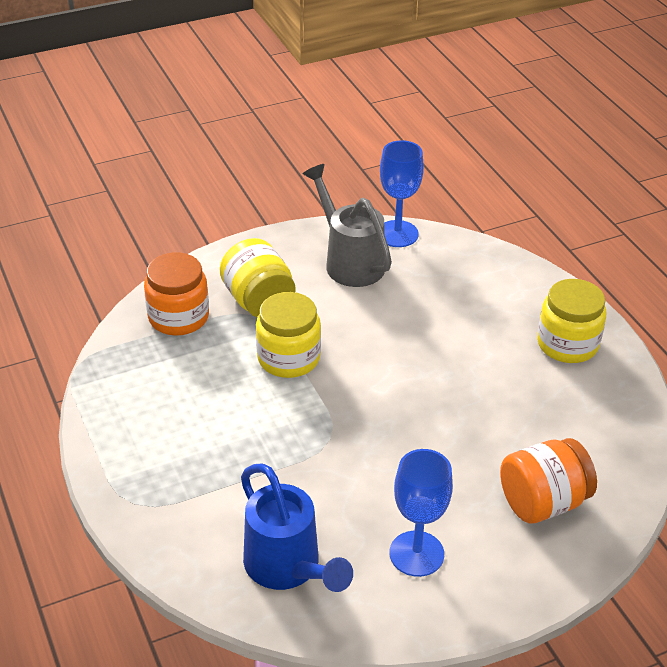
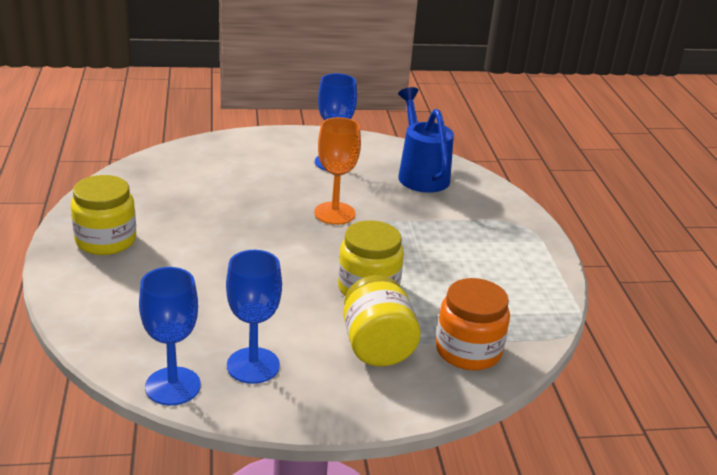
camera: 165 degrees left, 10 degrees down
(350, 262) = (253, 365): grey watering can -> blue goblet
(367, 452) = (334, 213): none -> orange goblet
(543, 502) = (229, 164): orange jar -> none

